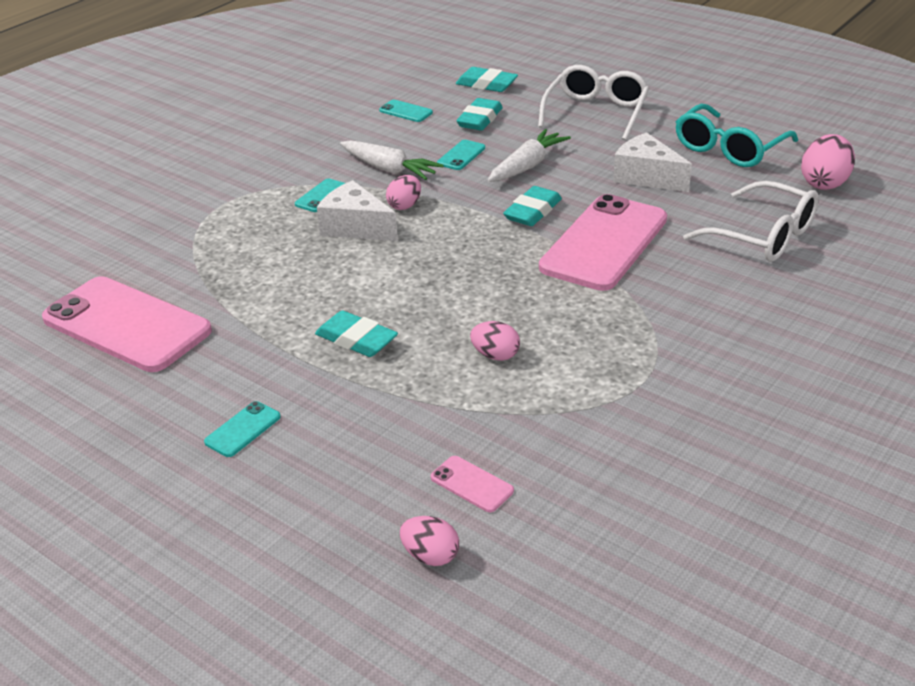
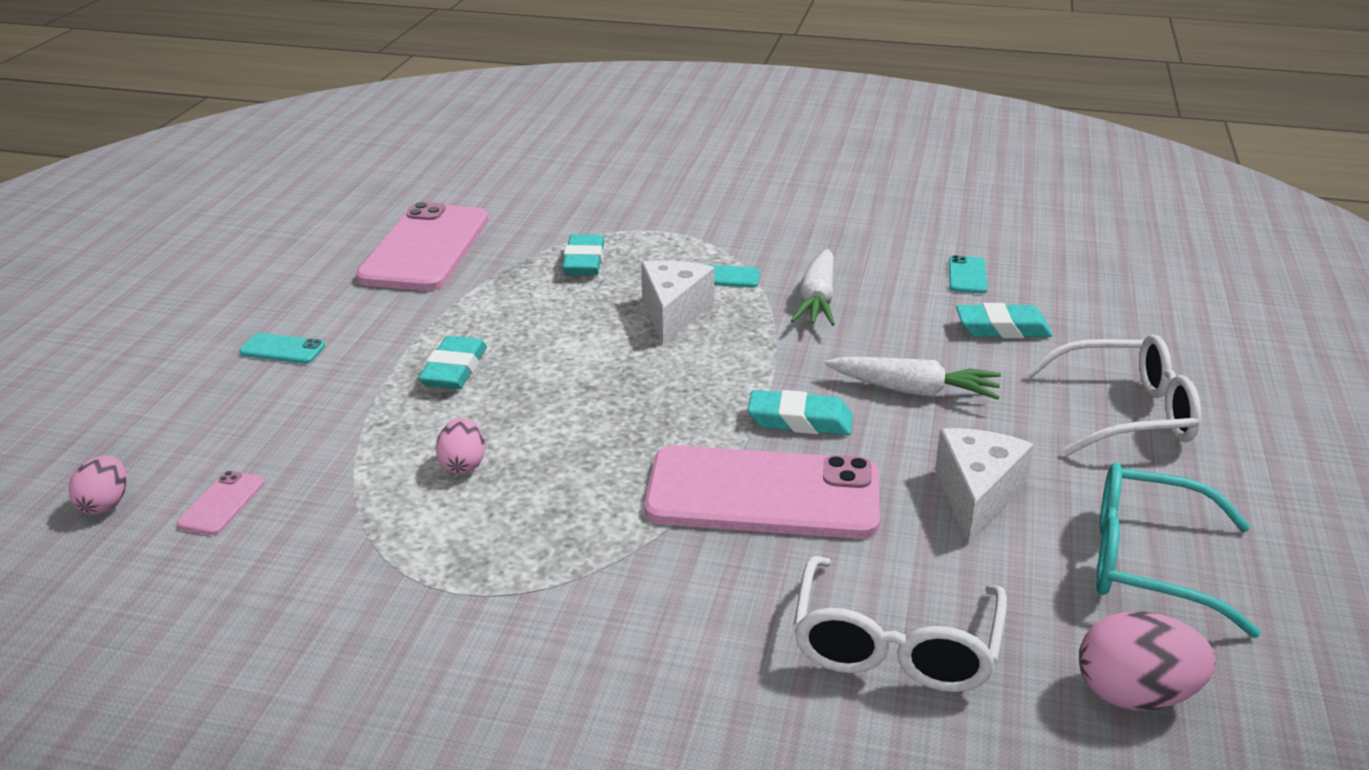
camera: 65 degrees right, 5 degrees down
(405, 205) = (743, 330): pink egg -> none
(461, 155) = (895, 338): turquoise phone -> none
(486, 84) = (1105, 311): turquoise eraser -> turquoise eraser (584, 262)

